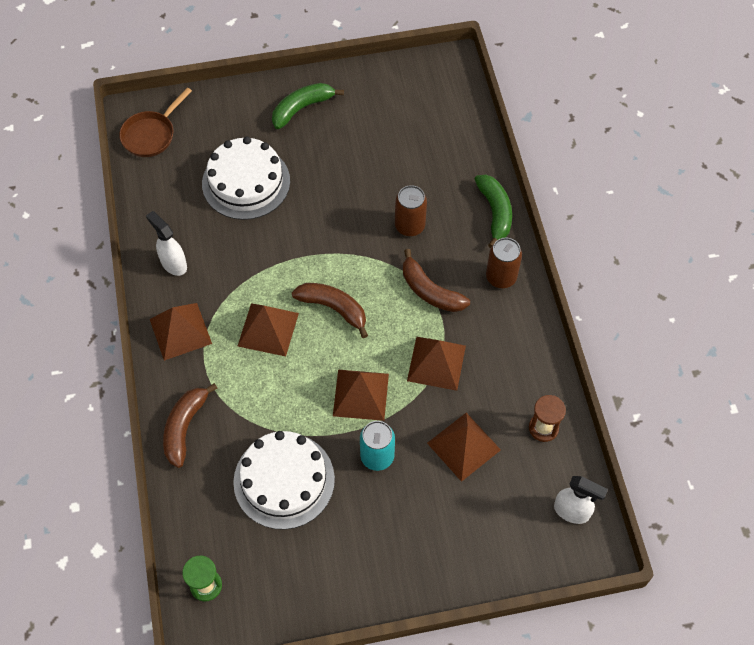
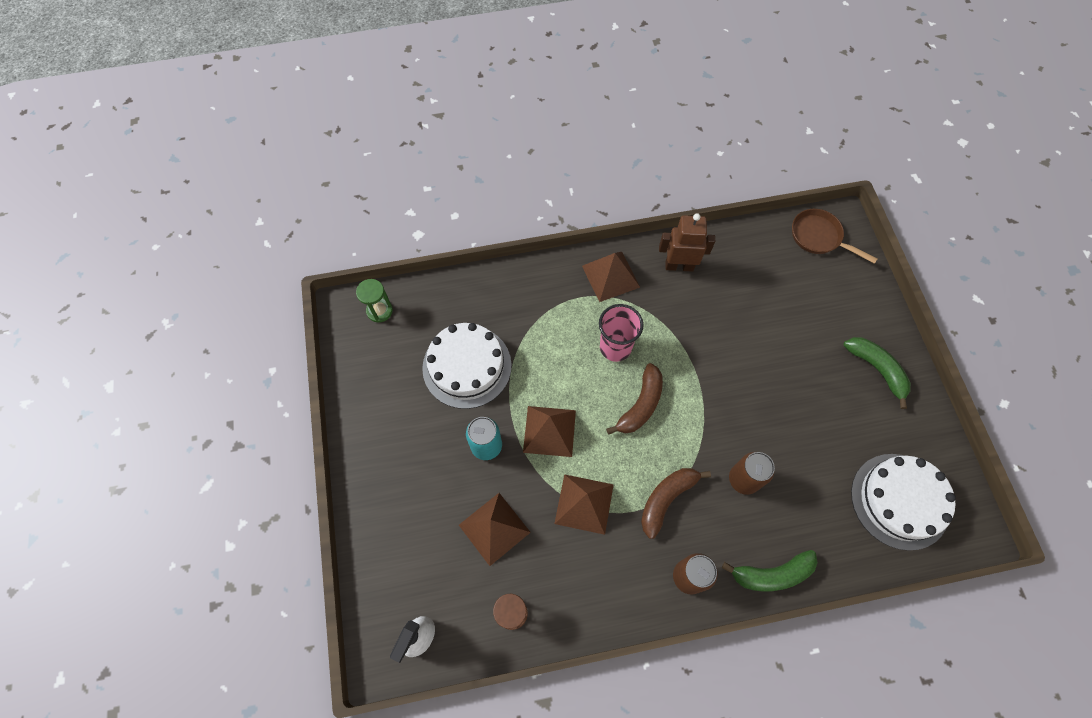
camera: 90 degrees right, 5 degrees up
(173, 264) = (679, 266): white spray bottle -> brown robot
(185, 427) = (518, 286): brown banana -> none
(246, 182) = (776, 321): white cake -> white cake (899, 501)
(268, 329) = (615, 347): brown pyramid -> pink cup

